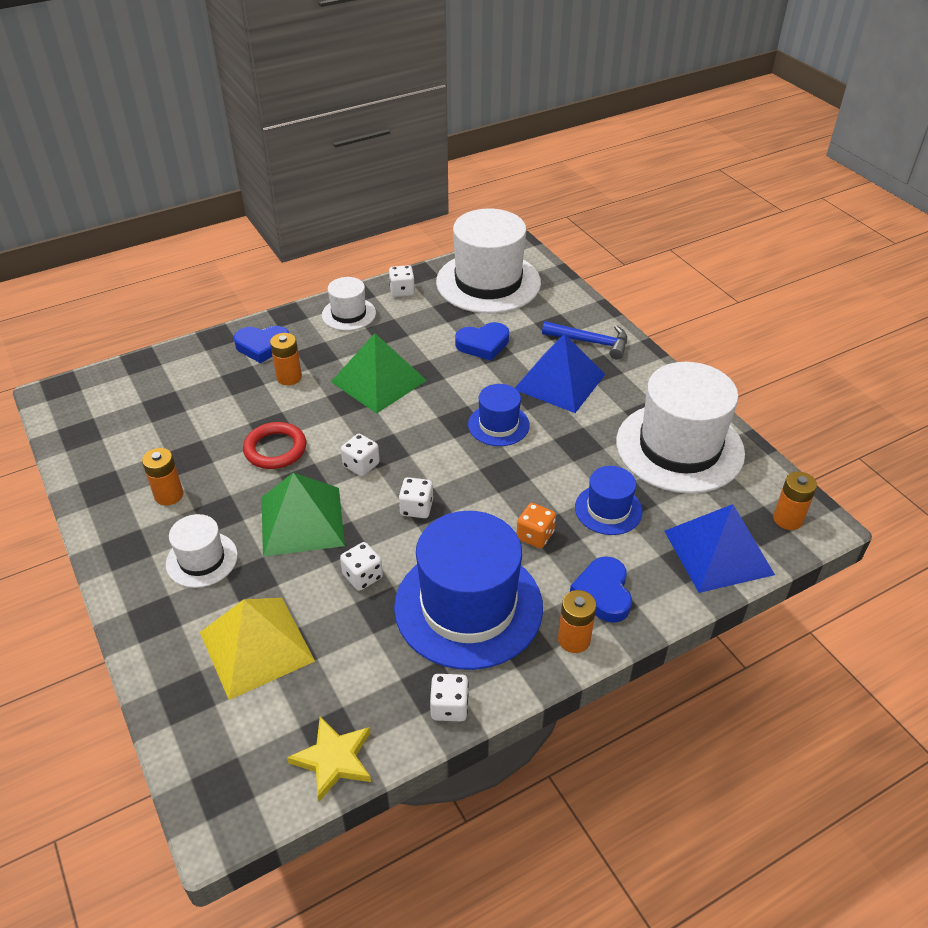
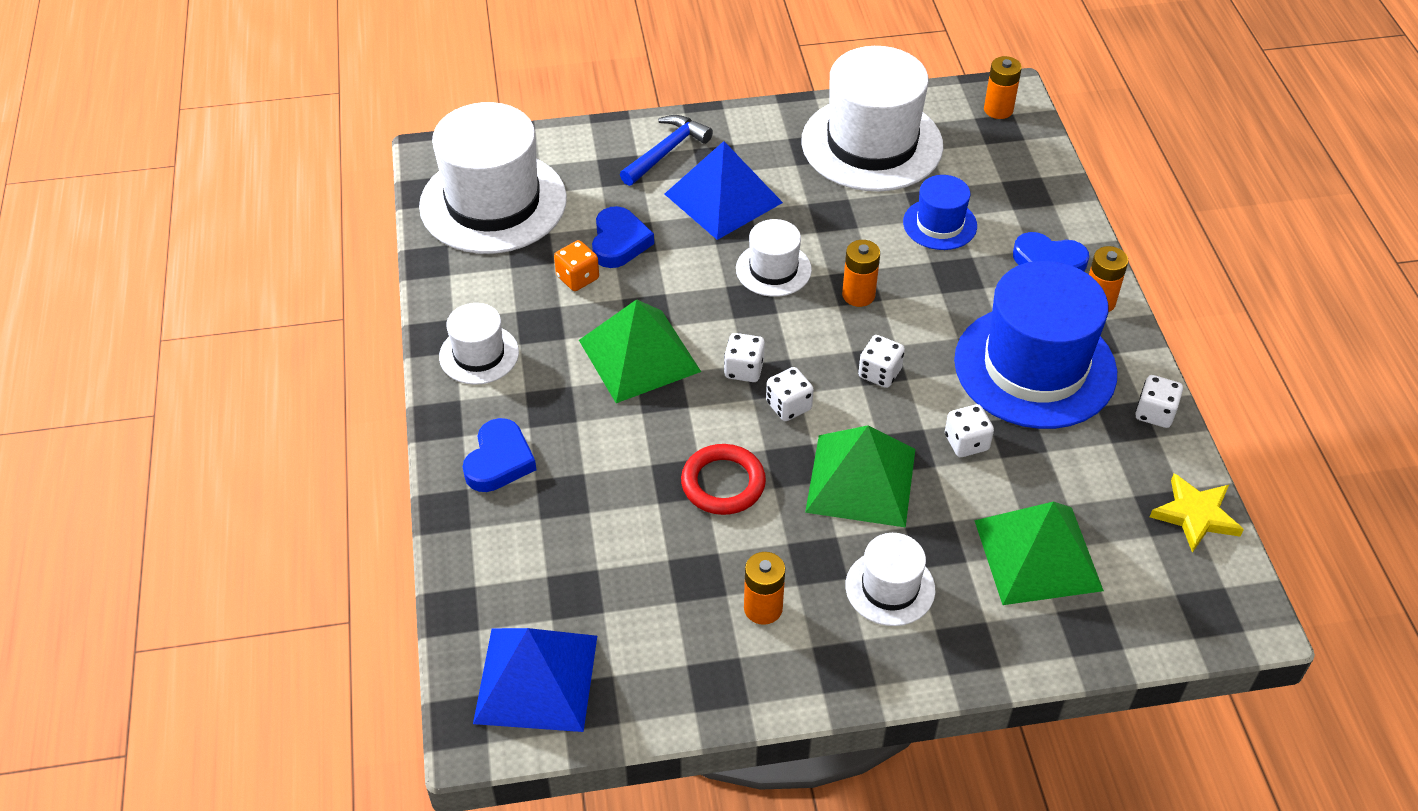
camera: 70 degrees left, 5 degrees up
(256, 646) = (1037, 555): yellow pyramid -> green pyramid
(289, 377) = (585, 444): orange battery -> orange battery (858, 295)
(402, 291) = (459, 289): white dice -> white dice (744, 369)
(498, 425) = (773, 269): blue hat -> white hat
(535, 536) = (956, 289): orange dice -> orange dice (577, 278)
(718, 552) = (1023, 169): blue pyramid -> blue pyramid (536, 679)

